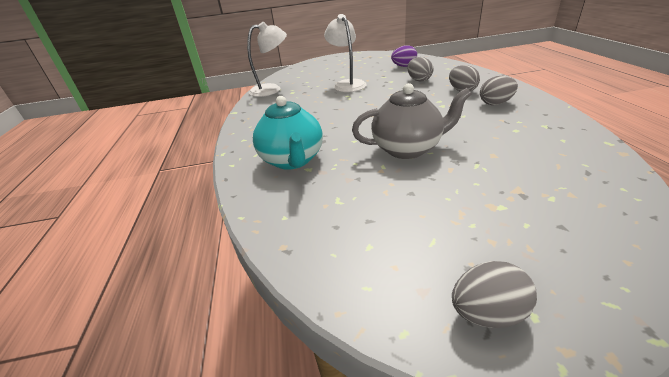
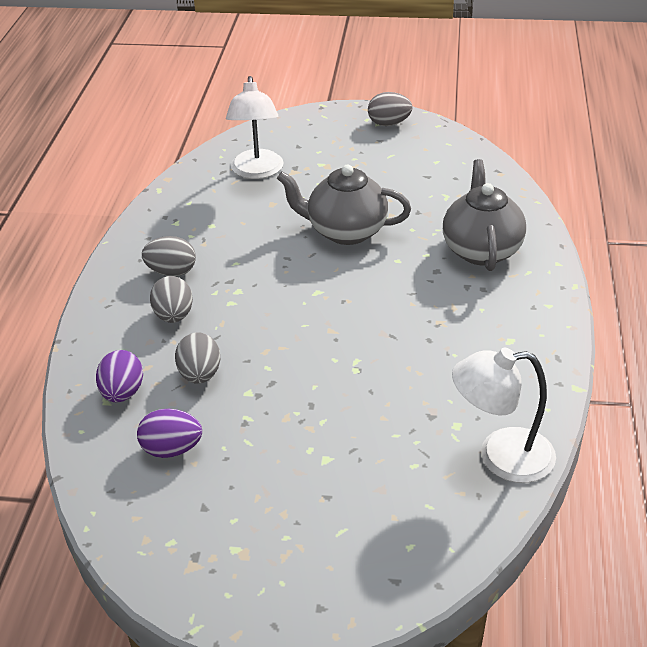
camera: 165 degrees left, 5 degrees up
(292, 160) = (481, 250): turquoise teapot -> grey teapot
(347, 84) = (335, 413): white lamp -> white lamp (257, 172)
(445, 70) = (122, 393): none -> purple egg

